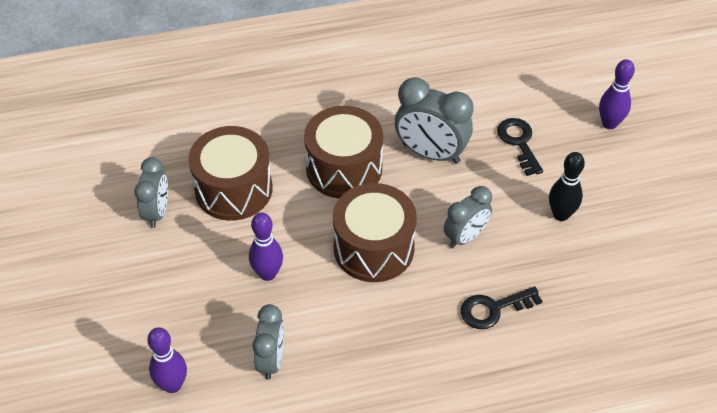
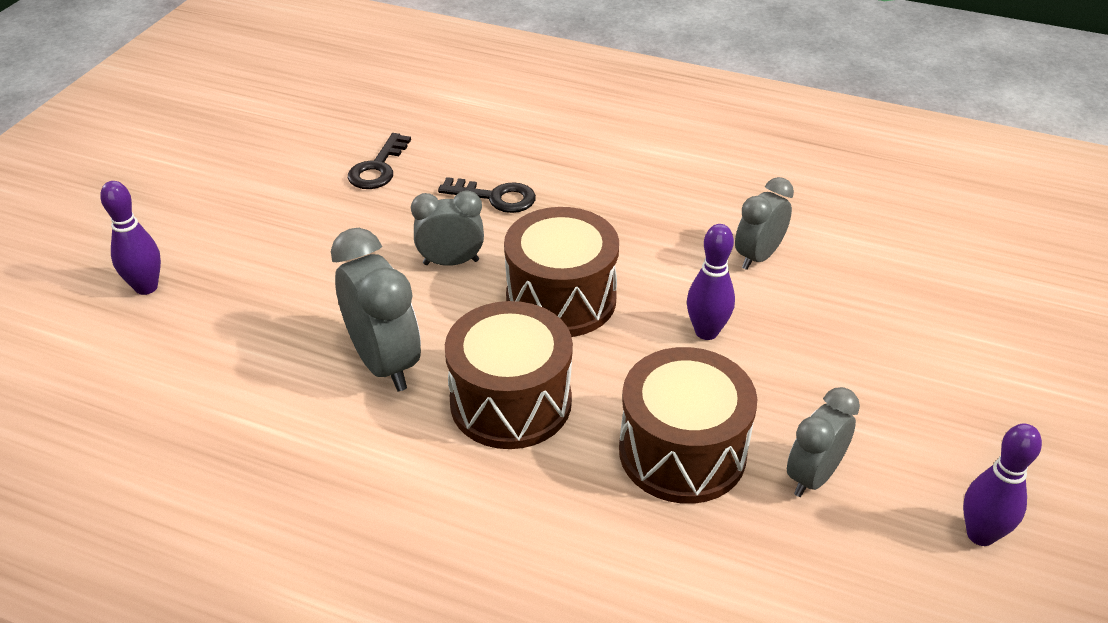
camera: 145 degrees left, 10 degrees down
(172, 385) = (881, 282): purple bowling pin -> purple bowling pin (980, 534)
(519, 142) = (270, 320): black key -> black key (378, 168)
(561, 214) = (330, 234): black bowling pin -> none

